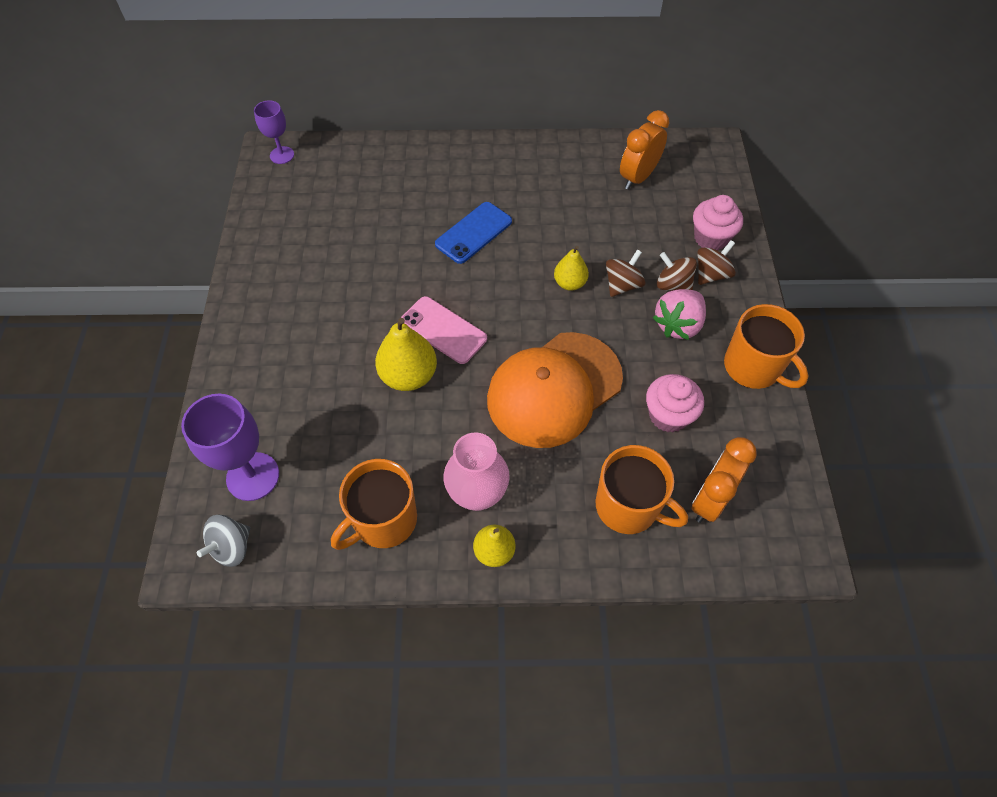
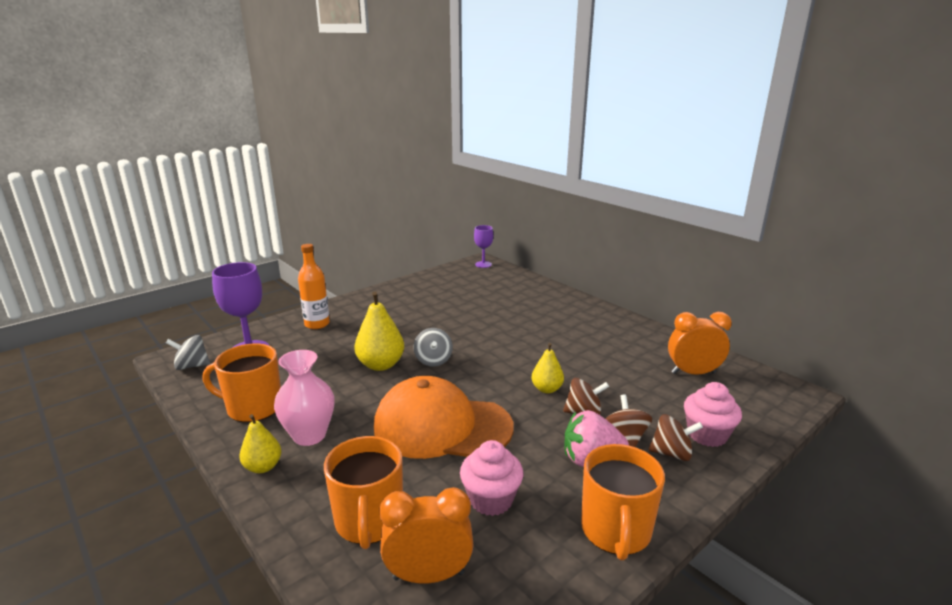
camera: 50 degrees right, 35 degrees down
(257, 385) = (317, 324): none -> orange bottle
(443, 330) = (433, 360): pink phone -> grey spinning top
(473, 233) = (527, 336): blue phone -> none

